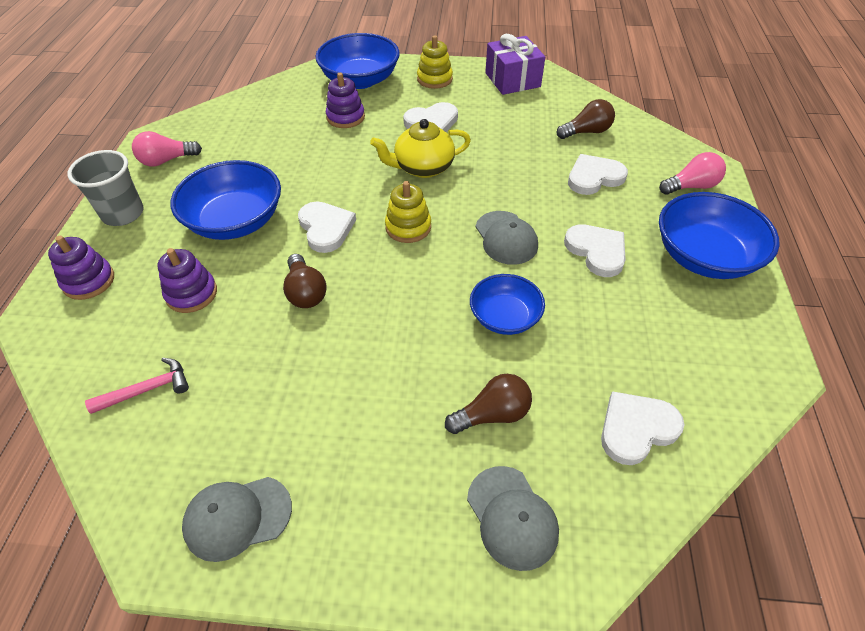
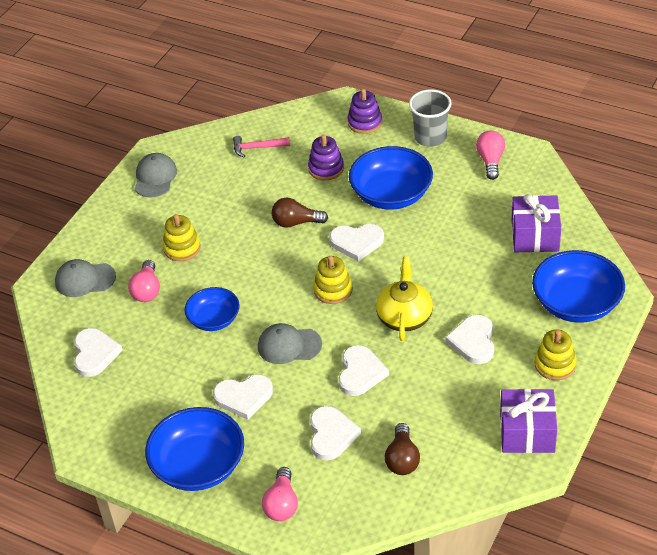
camera: 115 degrees right, 5 degrees down
(148, 389) = (257, 148): pink hammer -> pink hammer turned 90 degrees clockwise
(280, 114) = (535, 235): none -> purple gift
(345, 117) = (509, 280): purple stacking toy -> none
(393, 404) = (182, 248): none -> yellow stacking toy
(492, 414) = (147, 290): brown light bulb -> pink light bulb
(510, 178) = (360, 373): none -> white heart

